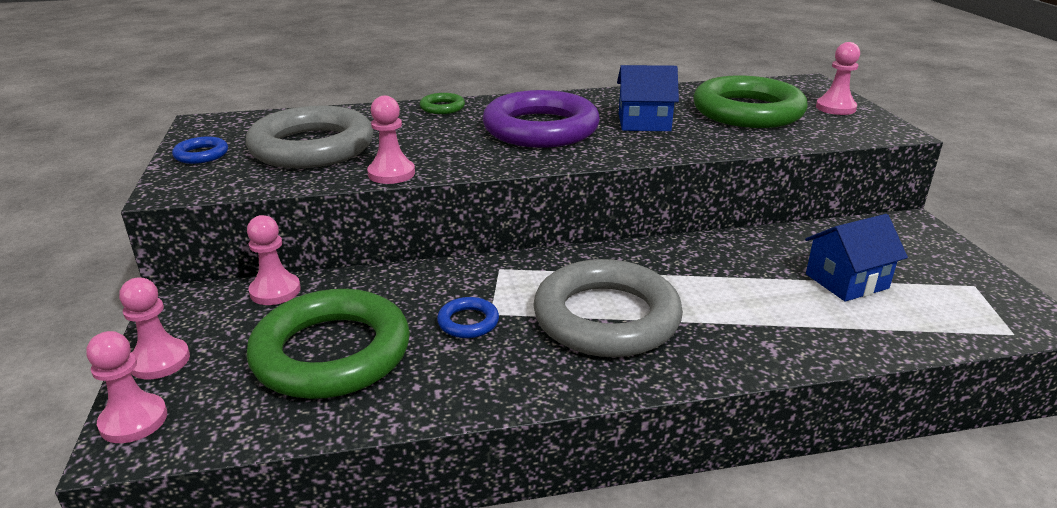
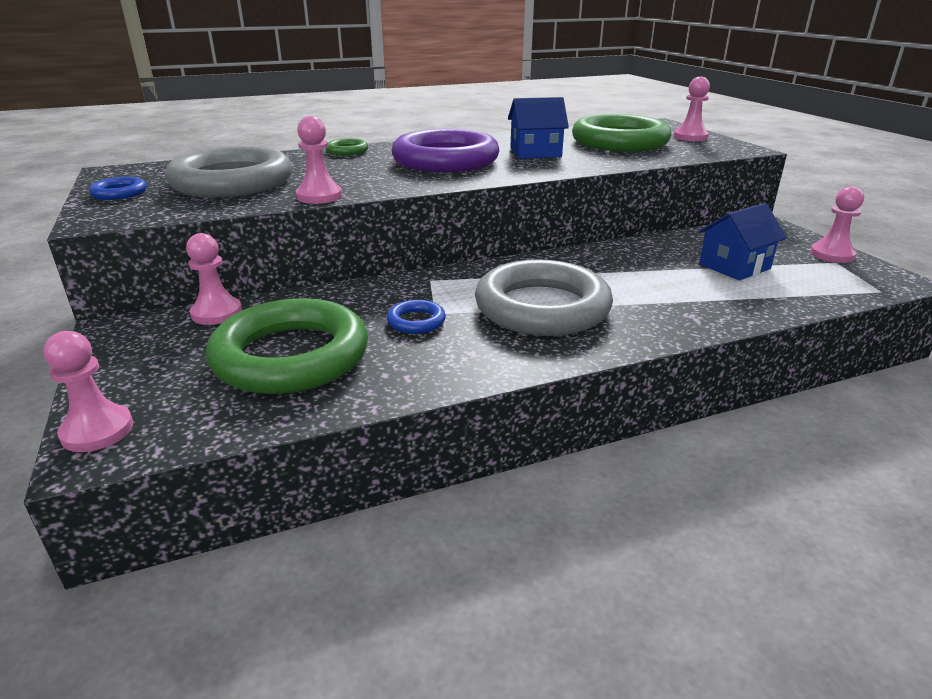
camera: 10 degrees left, 0 degrees up
(160, 361) = (111, 379): pink pawn -> pink pawn (832, 255)

